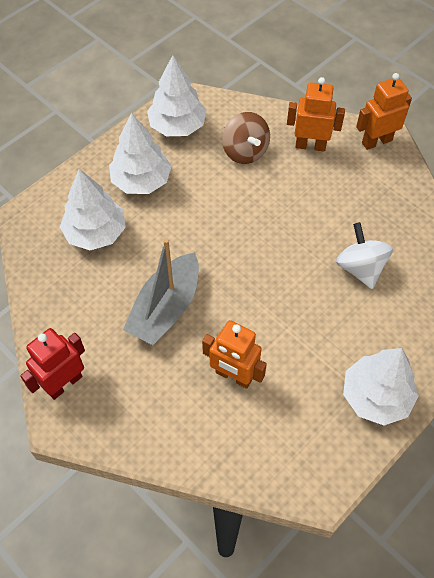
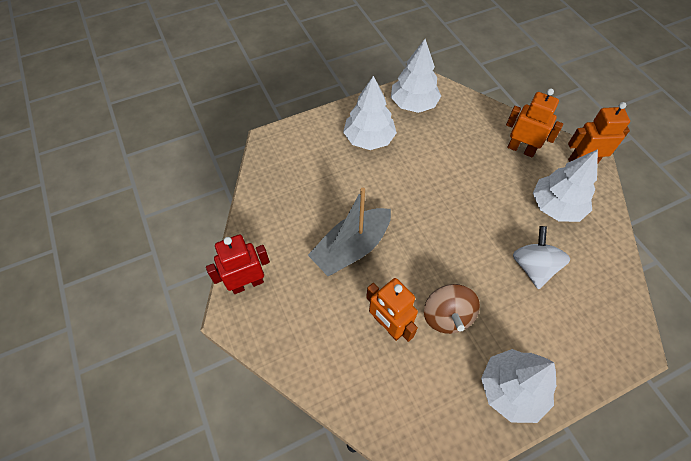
camera: 20 degrees right, 0 degrees up
(96, 233) = (318, 169): white tree -> white tree (556, 206)
(245, 151) = (462, 139): brown spinning top -> brown spinning top (447, 316)

